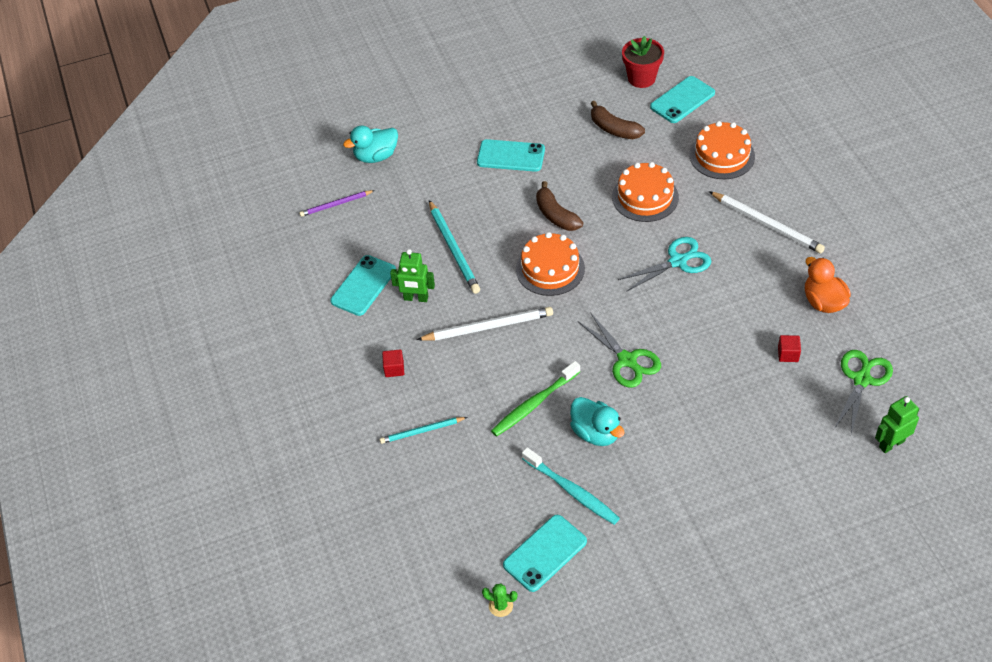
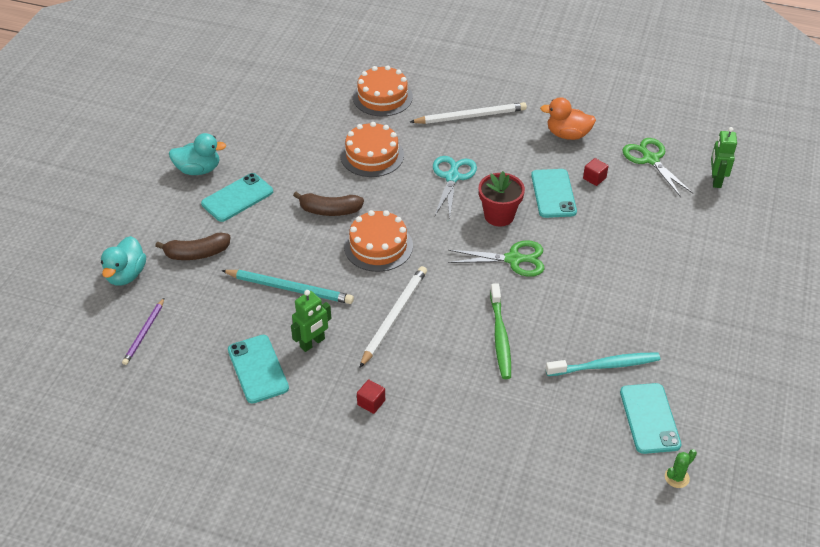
camera: 55 degrees left, 5 degrees down
(422, 431) = (456, 424): turquoise pencil -> none
(595, 433) = (563, 318): turquoise duck -> turquoise duck (198, 170)
(614, 129) = (286, 130): brown banana -> brown banana (197, 253)
(641, 78) = (257, 87): red flower pot -> red flower pot (499, 216)
(682, 100) = (306, 82): turquoise phone -> turquoise phone (553, 193)

